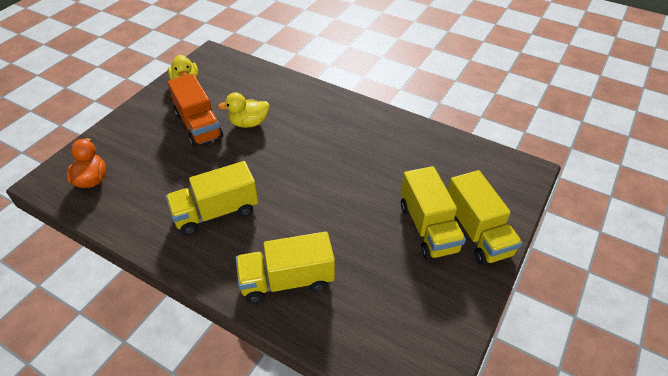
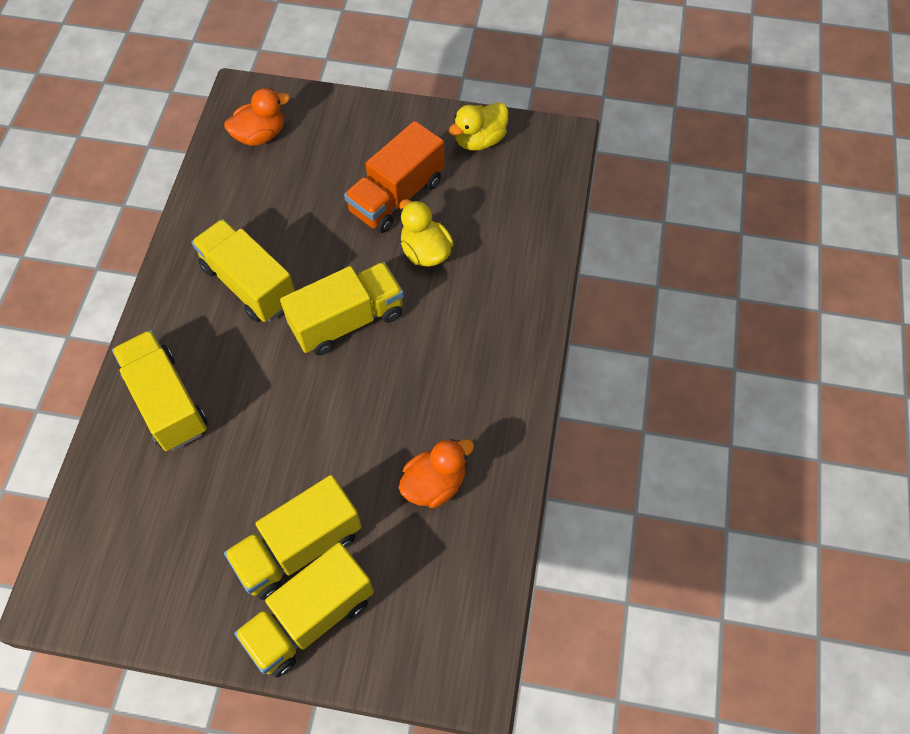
camera: 70 degrees right, 15 degrees up
(276, 168) = (347, 320): none -> yellow truck
(407, 157) = (434, 484): none -> orange duck

